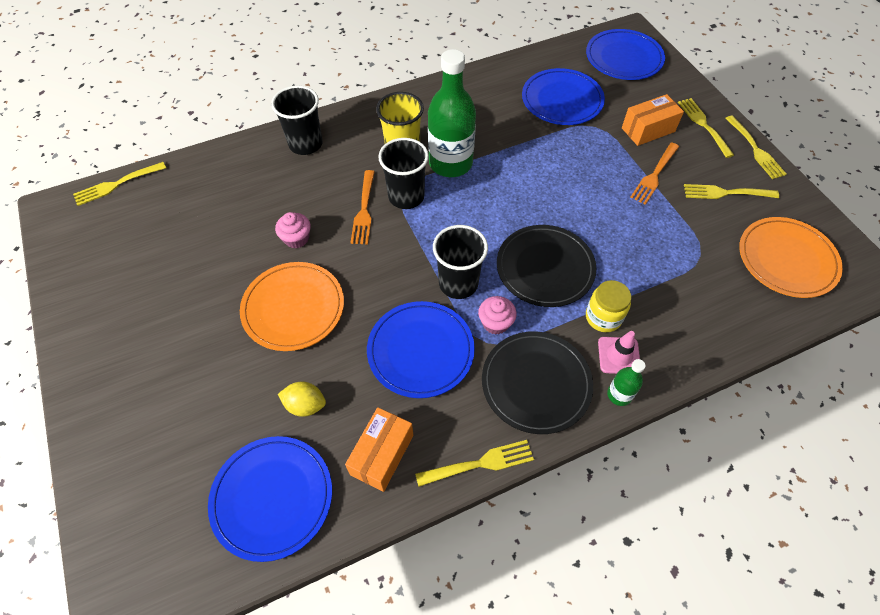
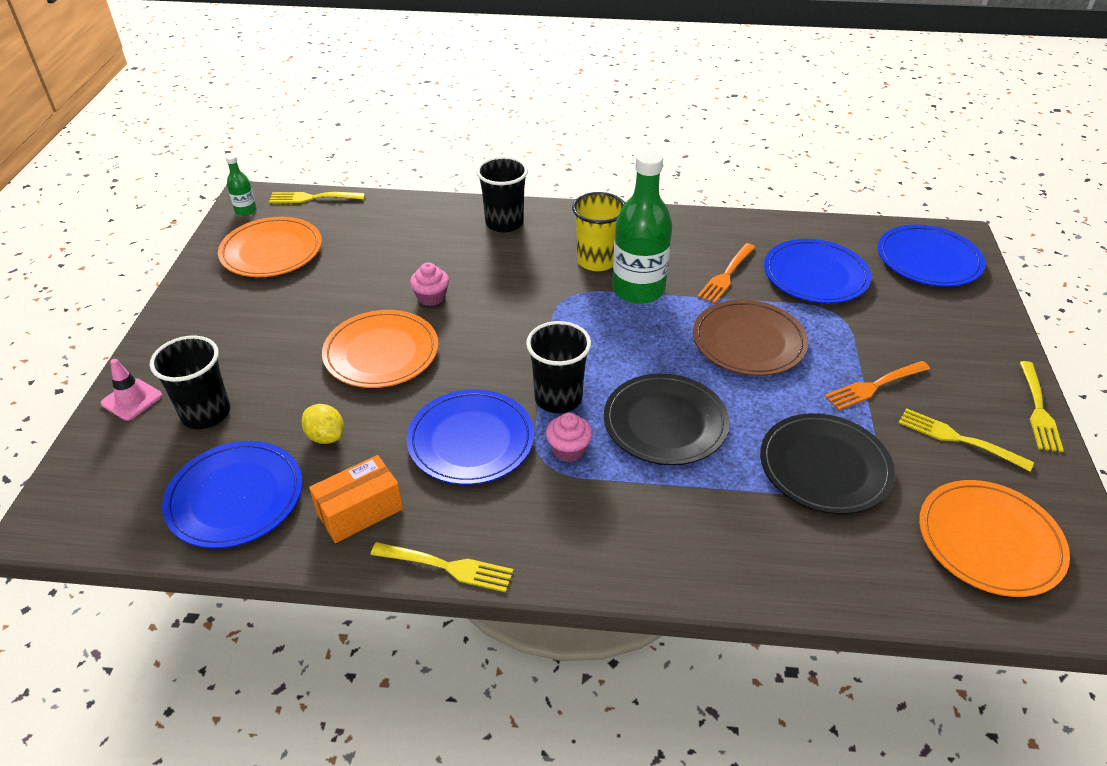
camera: 30 degrees right, 15 degrees down
(119, 254) = (271, 251): none -> orange plate
(364, 210) = (515, 297): orange fork -> orange fork (726, 275)
(406, 196) = (567, 302): black cup -> black cup (206, 413)
(536, 383) = (566, 524): black plate -> black plate (824, 467)
(555, 175) = (748, 341): none -> brown plate
(603, 317) = (695, 497): yellow jar -> none
(619, 355) = (683, 541): pink traffic cone -> pink traffic cone (132, 399)
(619, 395) = (652, 579): green bottle -> green bottle (246, 210)
(648, 130) = (902, 339): orange box -> none
(704, 125) = (984, 360): yellow fork -> none

